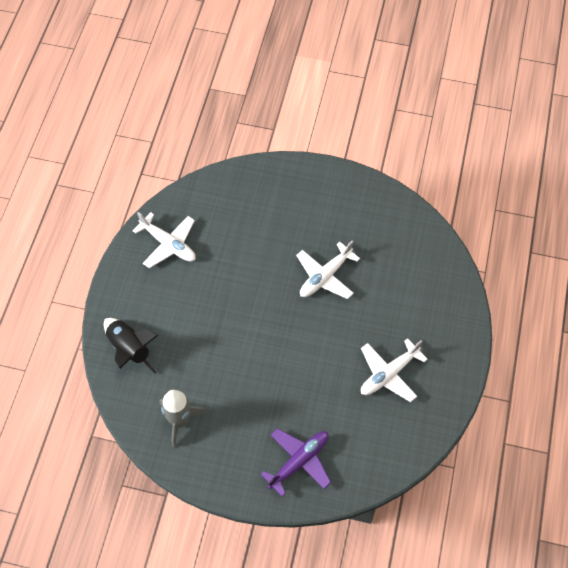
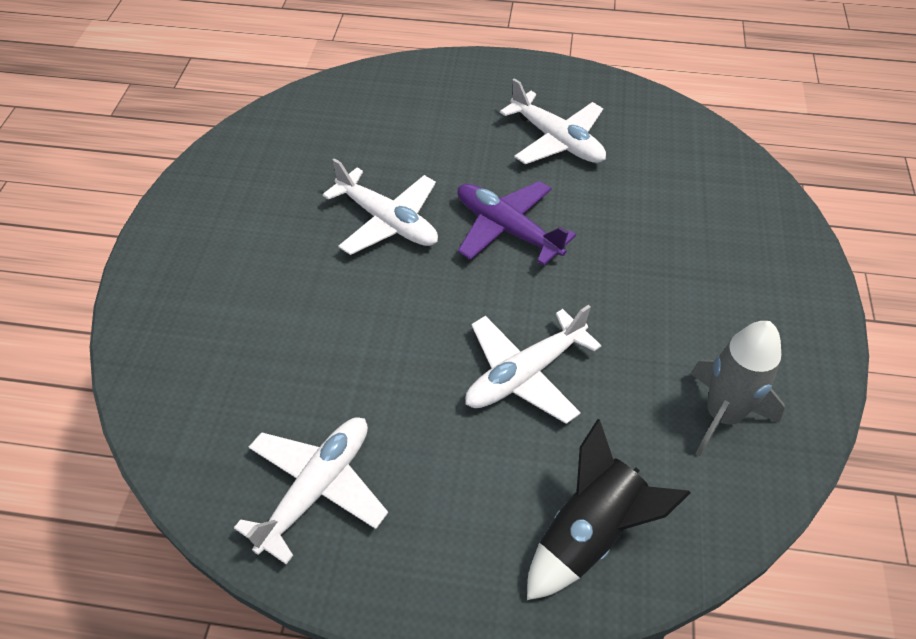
camera: 95 degrees left, 10 degrees down
(216, 333) = (524, 374): none -> white plane
(299, 461) = (735, 236): purple plane -> purple plane (507, 229)

